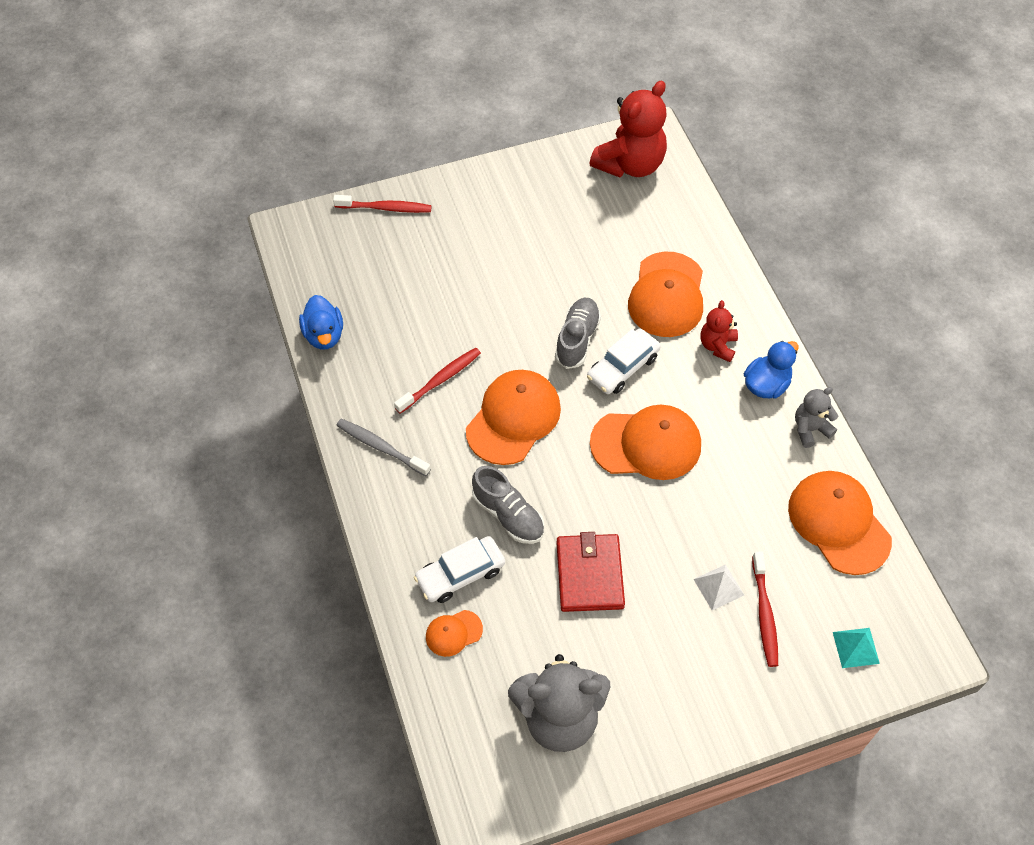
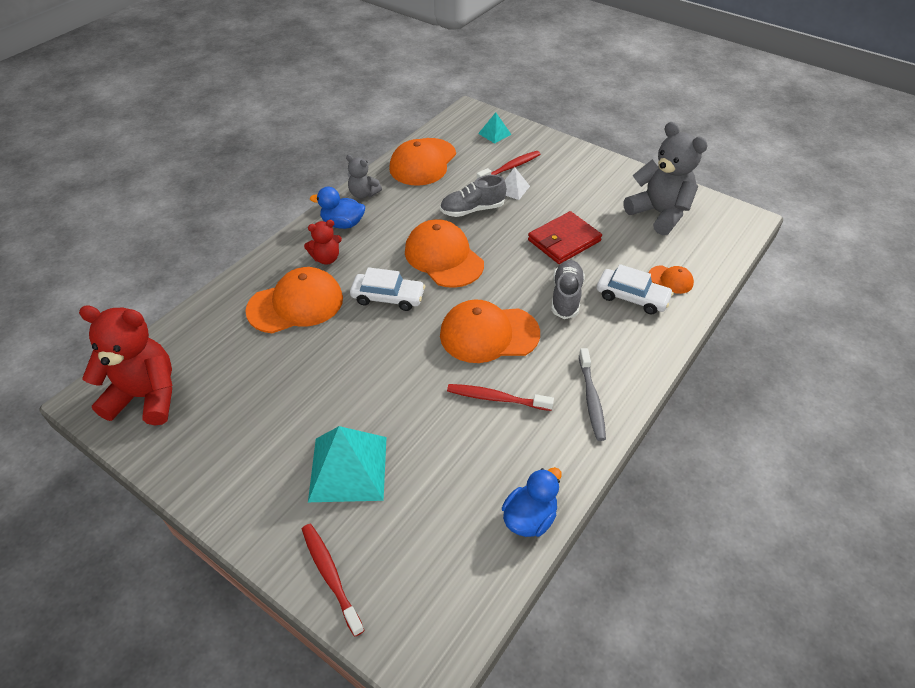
camera: 125 degrees left, 10 degrees down
(458, 253) = (348, 468): none -> turquoise pyramid
(577, 339) = (382, 335): grey shoe -> grey shoe (472, 210)

